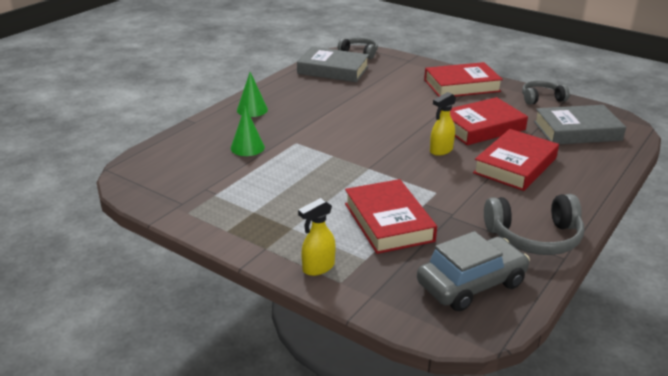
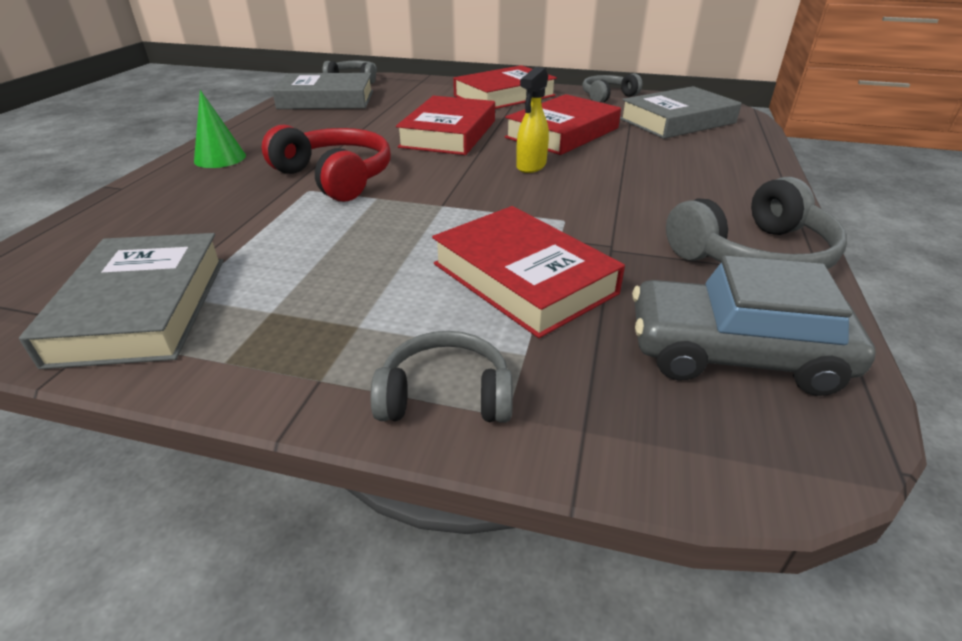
camera: 20 degrees left, 5 degrees up
(196, 197) = (142, 308): none -> grey book
(247, 147) = (227, 209): green cone -> none
(314, 136) = (335, 177): none -> red headphones
(318, 268) = (445, 395): yellow spray bottle -> grey headphones
(471, 284) = (734, 354): grey car -> grey car turned 120 degrees counterclockwise
(515, 165) = (641, 168): red book -> red book (448, 134)

